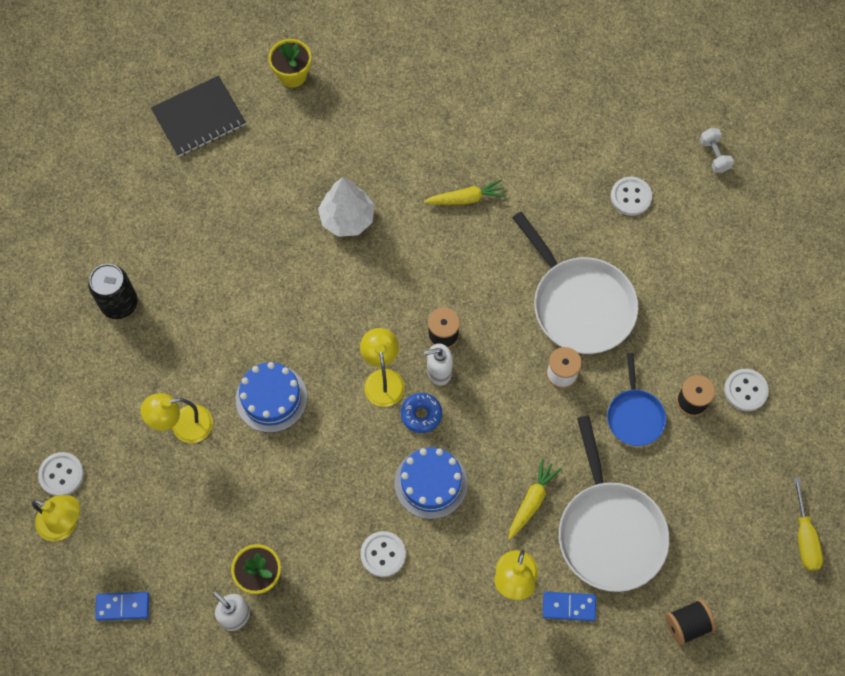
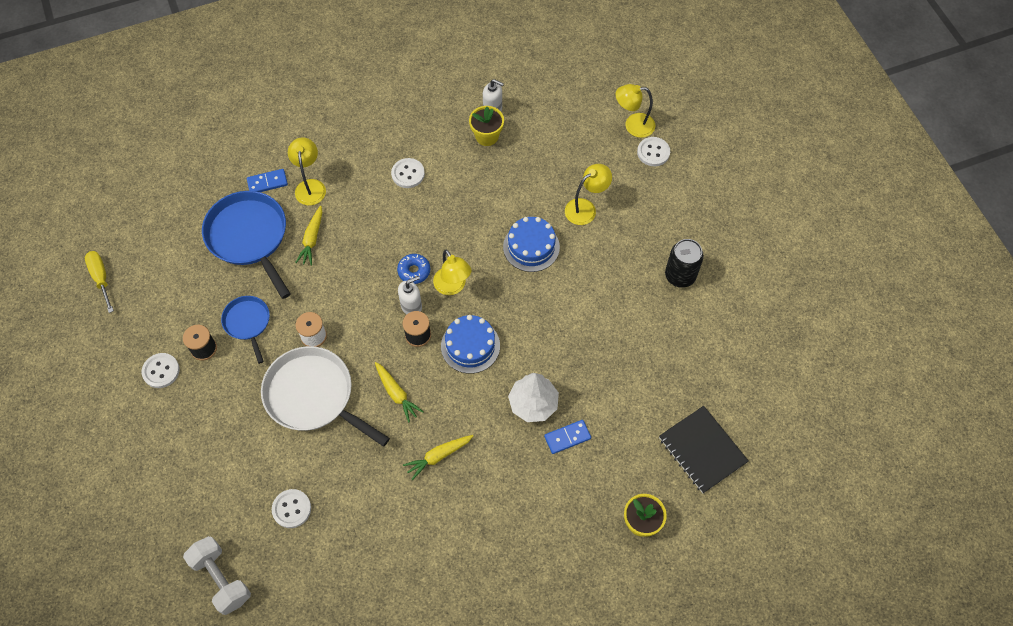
camera: 160 degrees right, 5 degrees down
(123, 606) = (568, 93): blue domino -> blue domino (567, 437)
(199, 118) = (702, 450): black notebook -> black notebook turned 75 degrees counterclockwise
(430, 483) = (390, 228): blue cake -> blue cake (470, 346)
(488, 277) = (396, 394): none -> yellow carrot
(609, 532) = (249, 237): white pan -> blue pan
(687, 624) = (181, 197): black spool -> none
(714, 155) = (221, 579): white dumbbell -> white dumbbell, size x1.75

